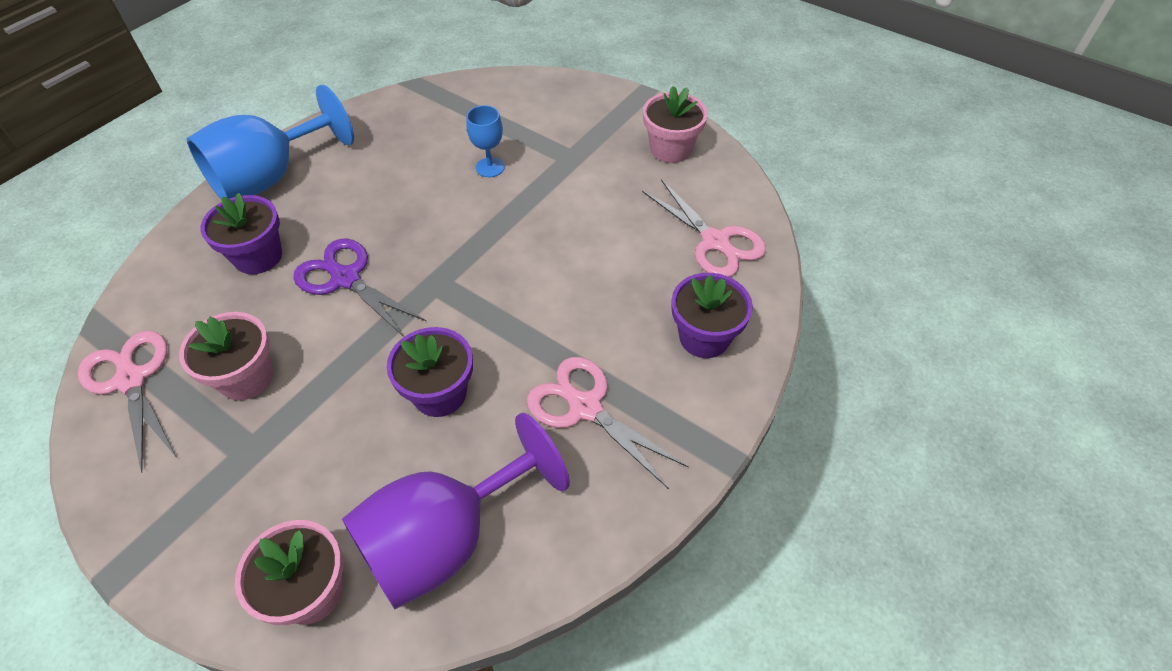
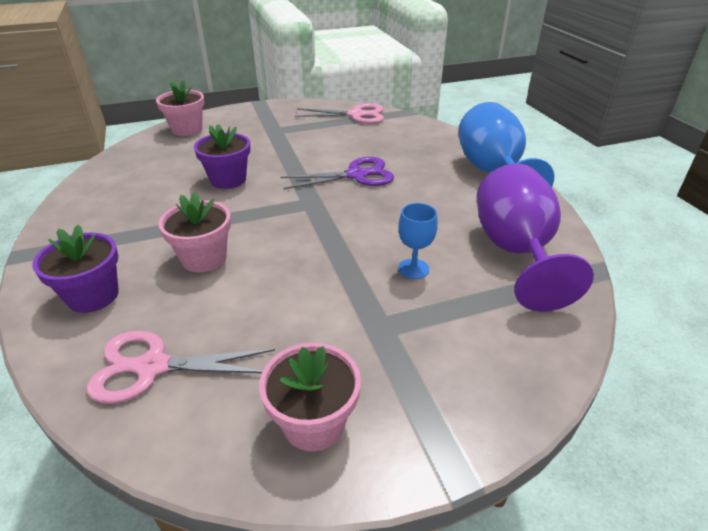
camera: 125 degrees right, 15 degrees down
(246, 378) = (319, 137): pink flower pot -> pink flower pot (204, 258)
(258, 256) = (410, 155): purple flower pot -> none
(446, 538) = (153, 159): purple goblet -> purple goblet (515, 252)
(585, 407) = (140, 220): pink scissors -> none

